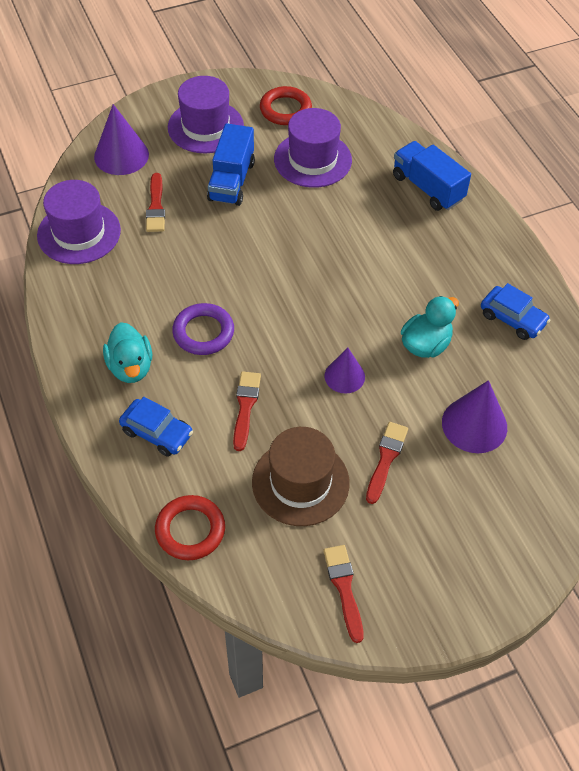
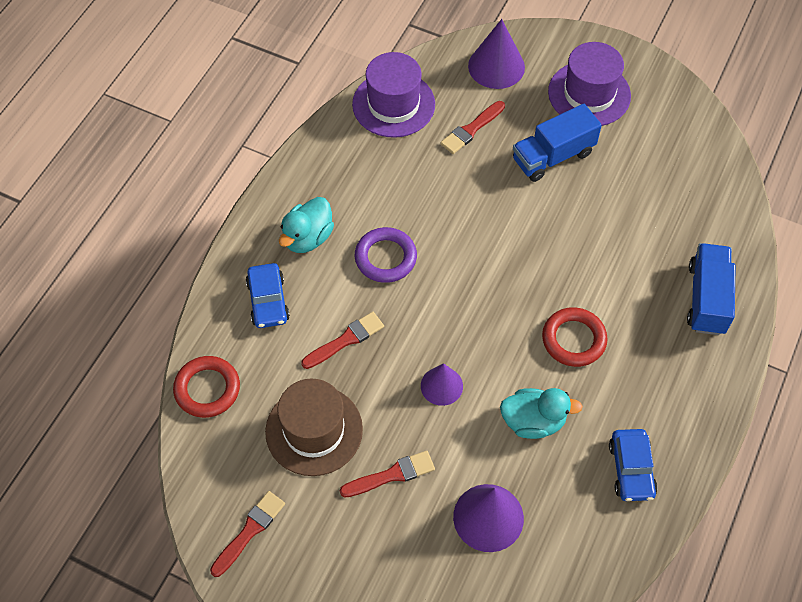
camera: 50 degrees right, 5 degrees up
(285, 109) = (673, 131): red ring -> red ring (573, 339)
(312, 160) = (640, 192): purple hat -> none

